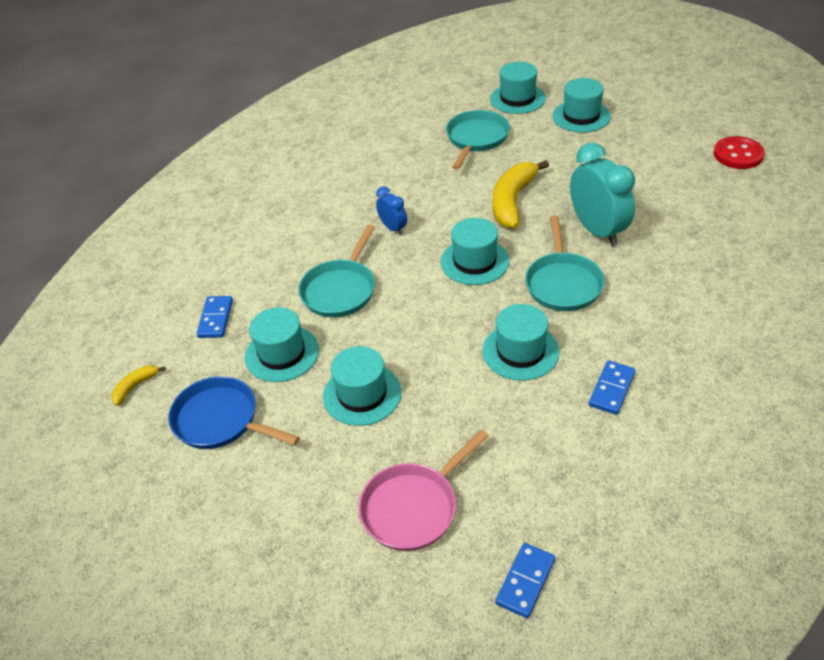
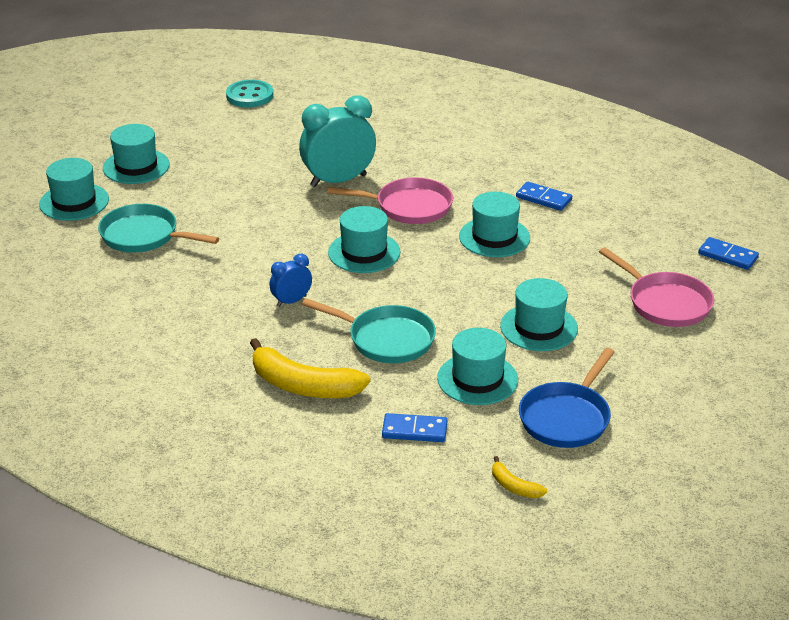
camera: 90 degrees left, 10 degrees down
(512, 201) = (273, 222): yellow banana -> yellow banana (303, 386)
(563, 283) = (408, 207): turquoise pan -> pink pan
(738, 154) = (249, 96): red button -> turquoise button

